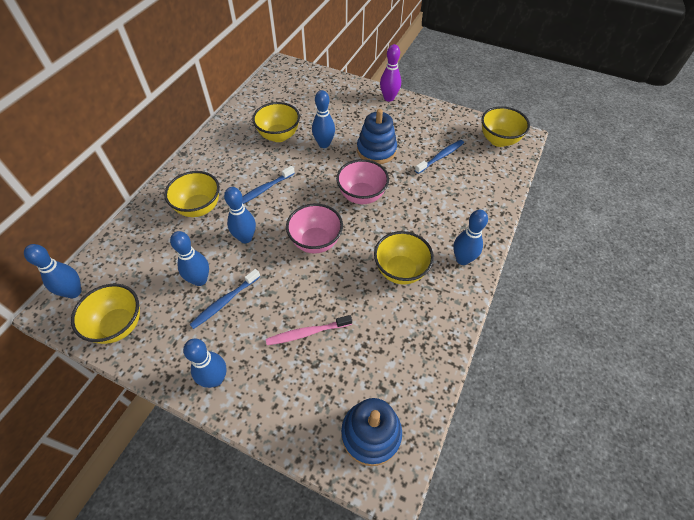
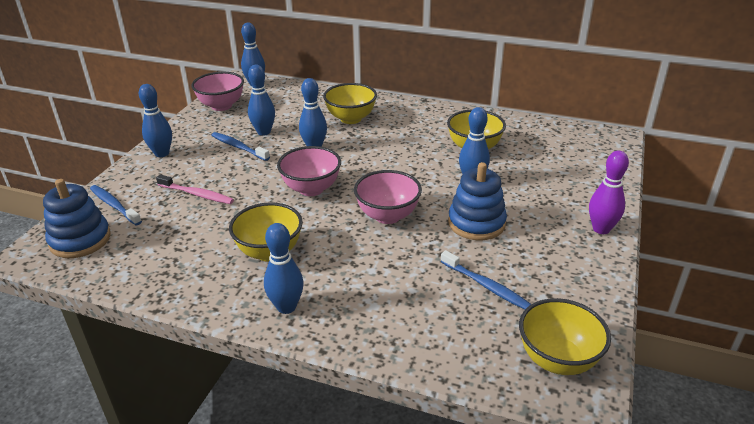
camera: 85 degrees right, 20 degrees down
(118, 325) = (221, 106): yellow bowl -> pink bowl
(263, 190) = (382, 149): blue toothbrush -> blue toothbrush (114, 205)
(307, 333) = (197, 194): pink toothbrush -> pink toothbrush turned 135 degrees clockwise

